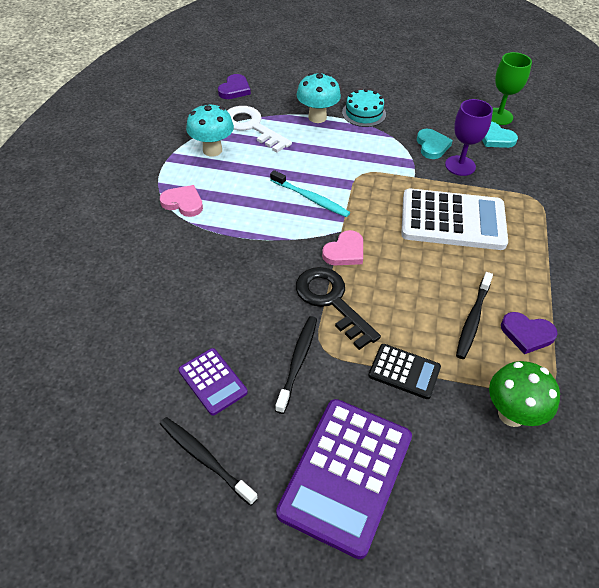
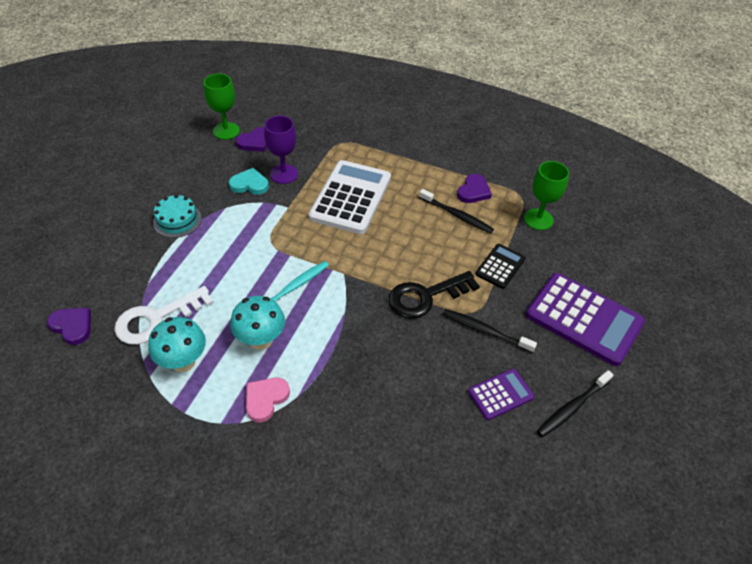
camera: 80 degrees left, 0 degrees up
(317, 117) = (166, 258): turquoise mushroom -> turquoise mushroom (261, 340)
(345, 252) = (370, 276): pink heart -> none
(495, 138) = (255, 142): turquoise heart -> purple heart
(511, 414) = (538, 219): green mushroom -> green goblet

